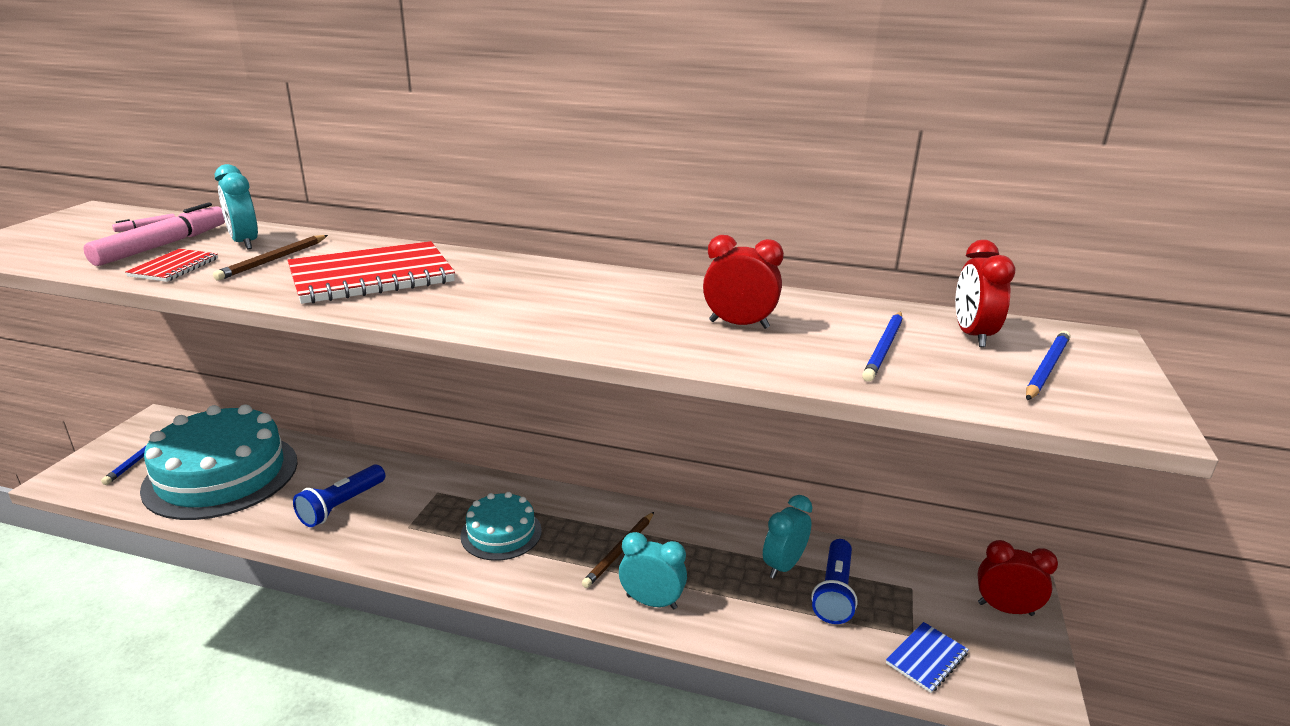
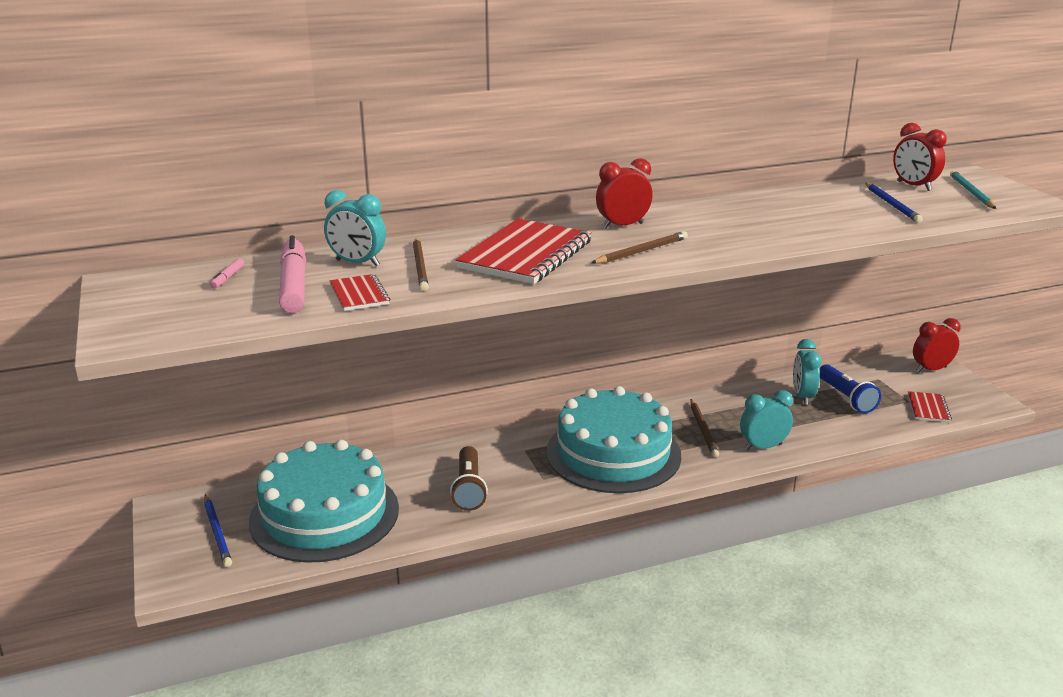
camera: 35 degrees left, 0 degrees up
(341, 506) = (469, 488): blue flashlight -> brown flashlight
(472, 307) = (641, 251): none -> brown pencil
(501, 533) = (613, 453): turquoise cake -> turquoise cake, size x1.93
(739, 324) = (803, 214): red clock -> red clock (622, 226)
(926, 658) = (928, 408): blue notebook -> red notebook
(1046, 368) = (971, 192): blue pencil -> turquoise pencil

